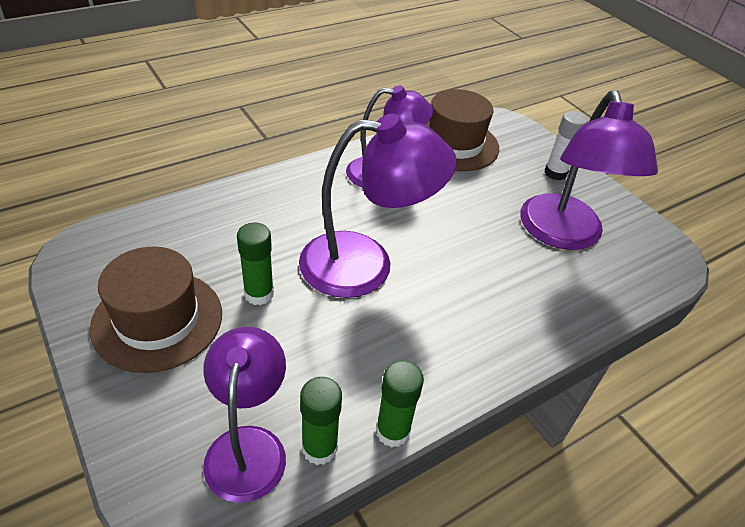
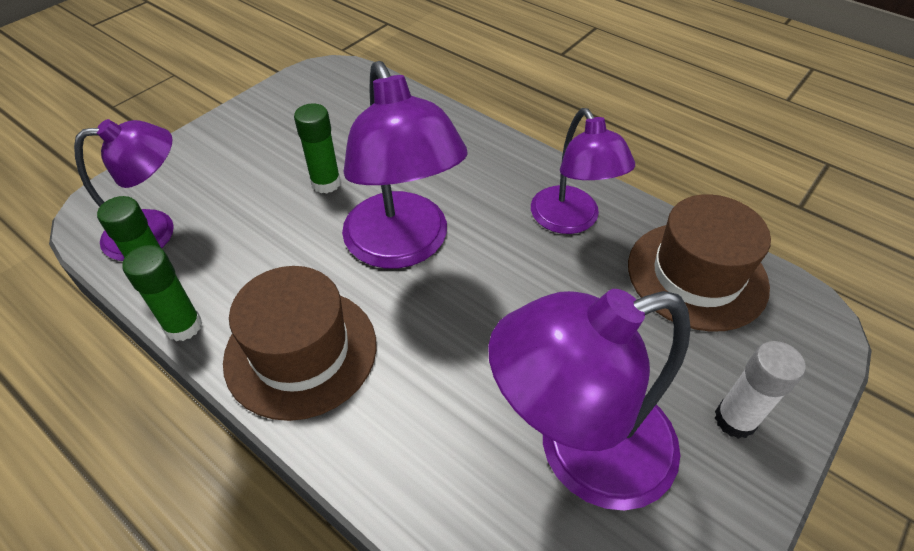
camera: 75 degrees right, 5 degrees up
(157, 320) = (273, 137): brown hat -> brown hat (301, 351)

